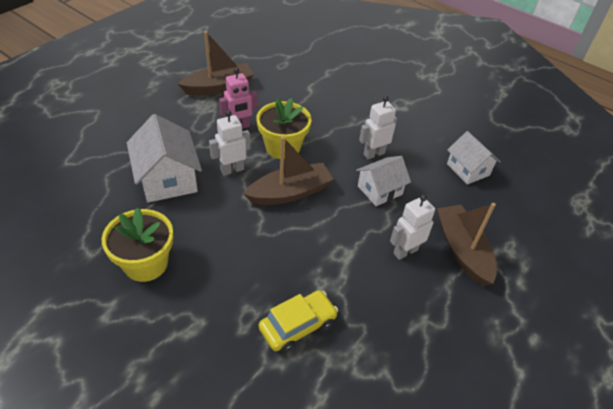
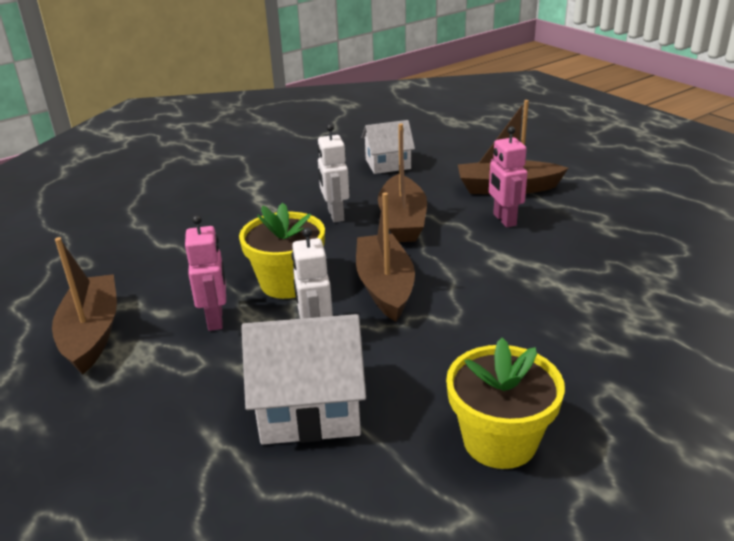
camera: 70 degrees left, 15 degrees down
(297, 326) = (612, 305): yellow car -> none
(380, 190) = (402, 220): white house -> brown boat
(405, 251) = (504, 220): white robot -> pink robot

